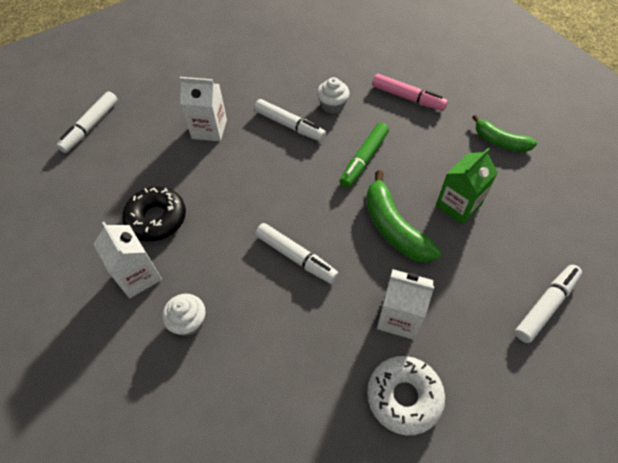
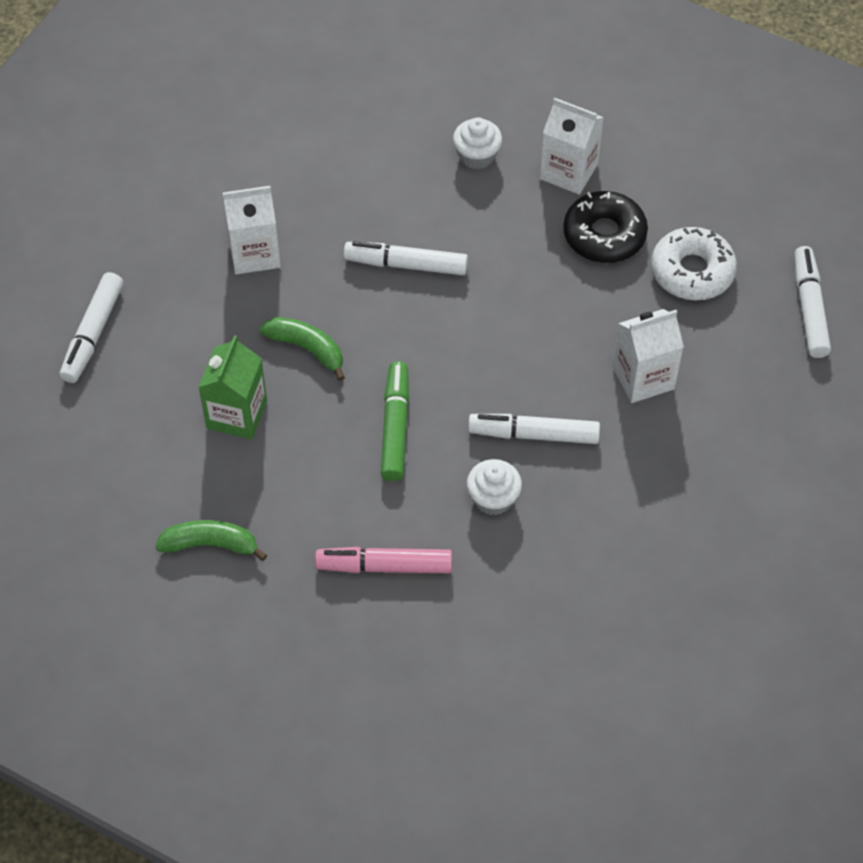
camera: 150 degrees right, 0 degrees up
(394, 228) = (307, 349): green banana -> green banana, size x0.66
(404, 397) = (218, 186): white donut -> white donut (692, 271)

